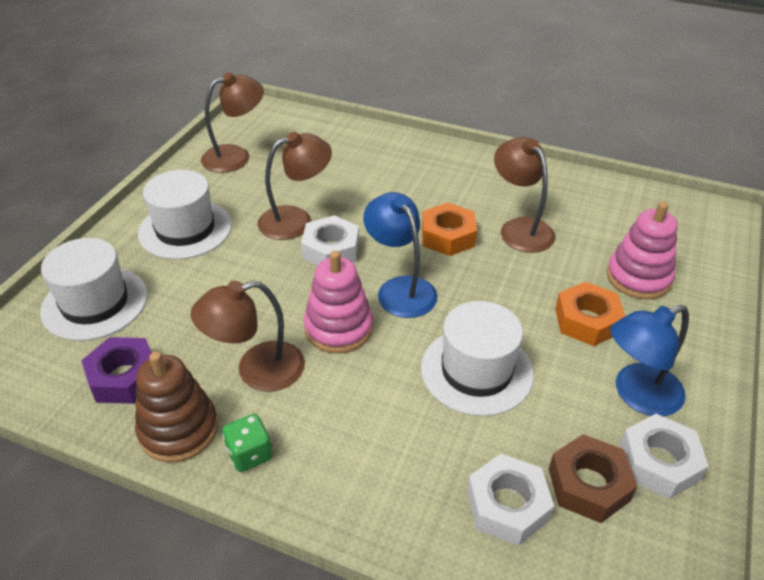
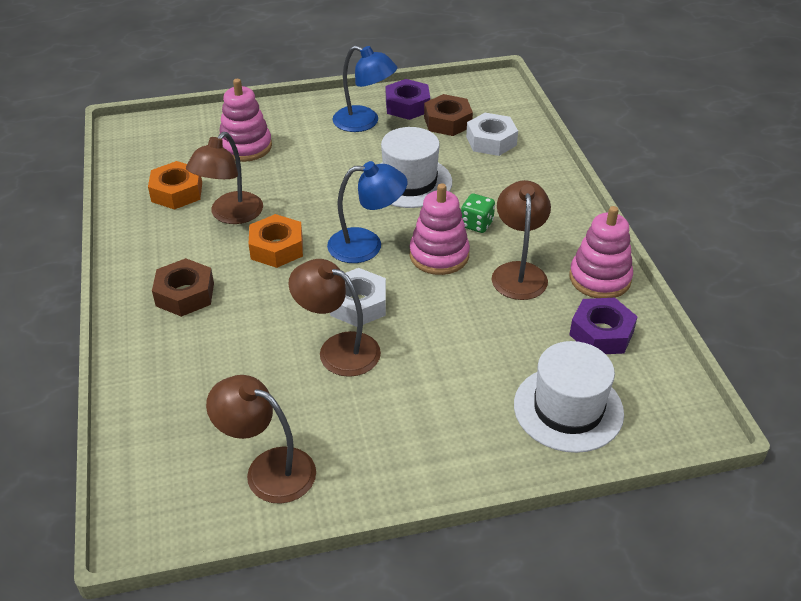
camera: 125 degrees left, 0 degrees up
(179, 429) = (600, 278): brown stacking toy -> pink stacking toy
(185, 229) = (425, 419): white hat -> none
(249, 454) = (575, 239): green dice -> green dice (476, 224)
(257, 371) = (518, 272): brown lamp -> brown lamp turned 120 degrees counterclockwise
(400, 289) = (366, 245): blue lamp -> blue lamp turned 120 degrees counterclockwise
(433, 175) = (185, 294): none -> brown nut
(587, 321) = (315, 155): orange nut -> orange nut (177, 192)
(658, 462) = (407, 106): white nut -> purple nut

